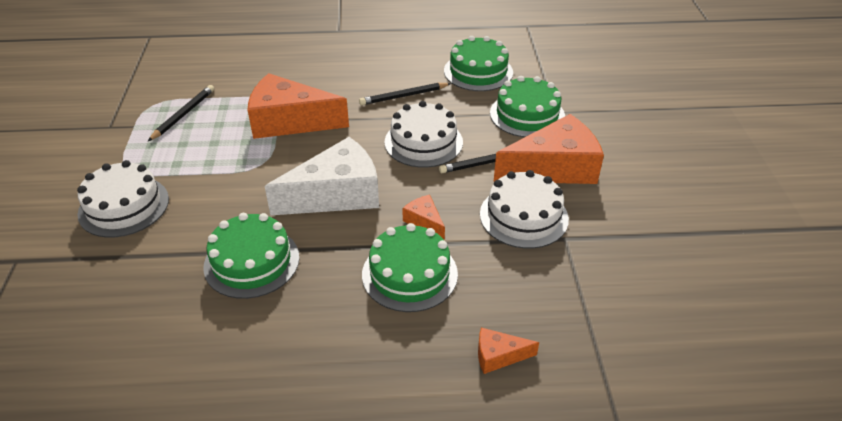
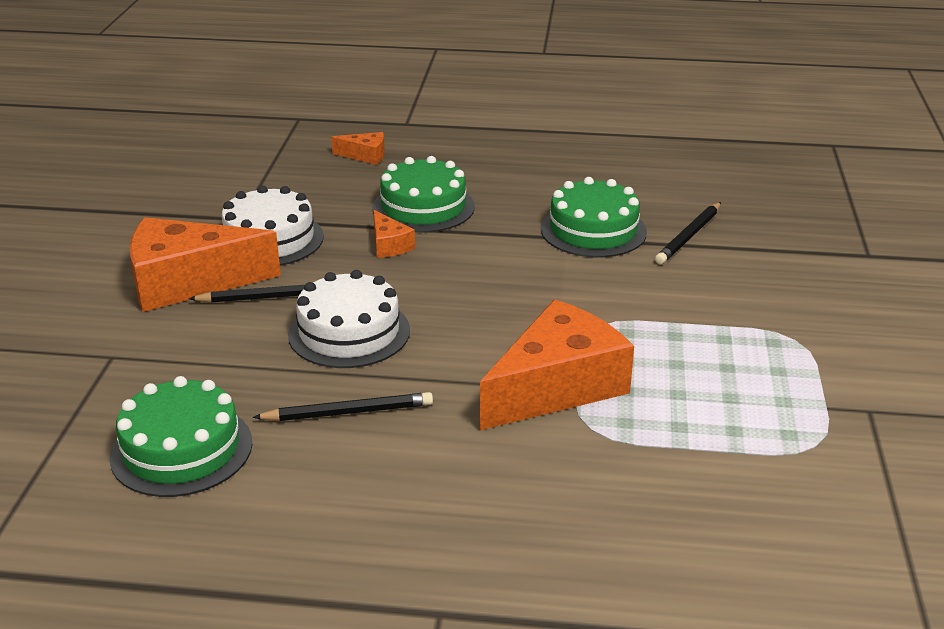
camera: 170 degrees left, 10 degrees down
(124, 206) = (772, 294): white cake -> none
(183, 114) = (747, 419): black pencil -> black pencil (689, 236)
(289, 121) = (557, 386): orange cheese -> orange cheese turned 60 degrees counterclockwise
(336, 194) = (491, 281): white cheese -> none
(527, 115) = (161, 356): green cake -> none

